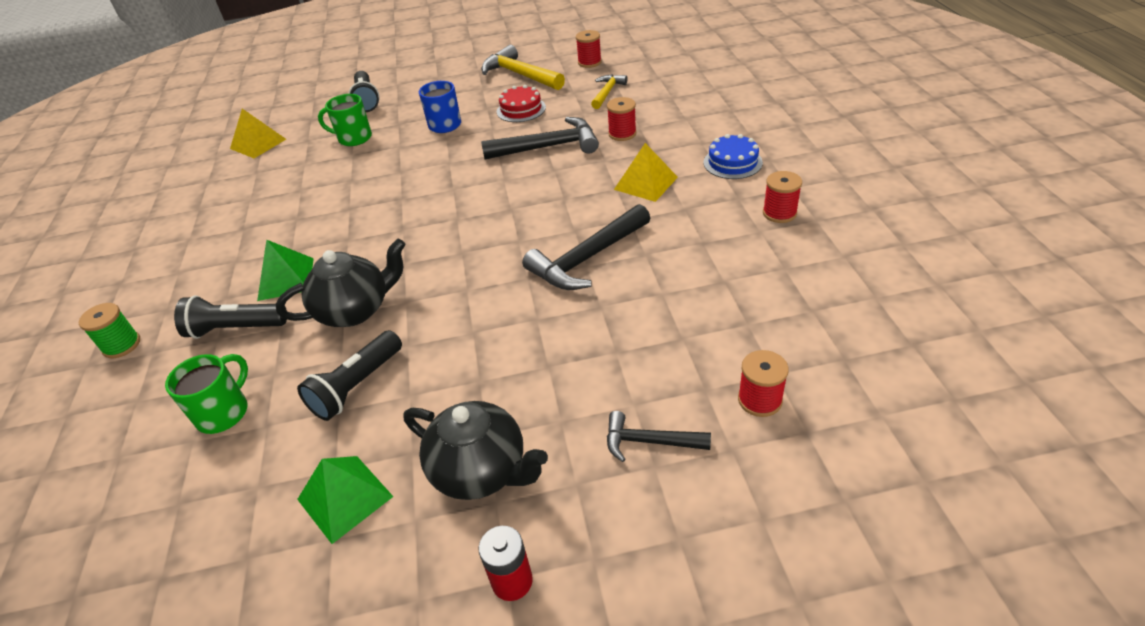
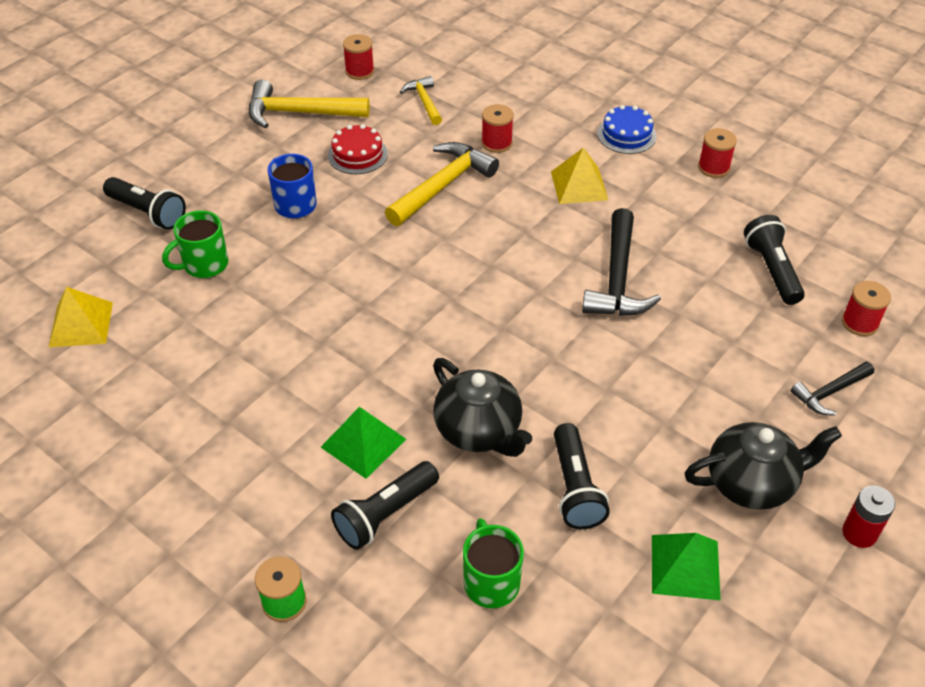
camera: 45 degrees left, 5 degrees up
(355, 310) = (479, 431): black teapot -> black teapot turned 120 degrees clockwise
(548, 147) = (443, 186): black hammer -> yellow hammer
(728, 313) = (771, 270): none -> black flashlight

